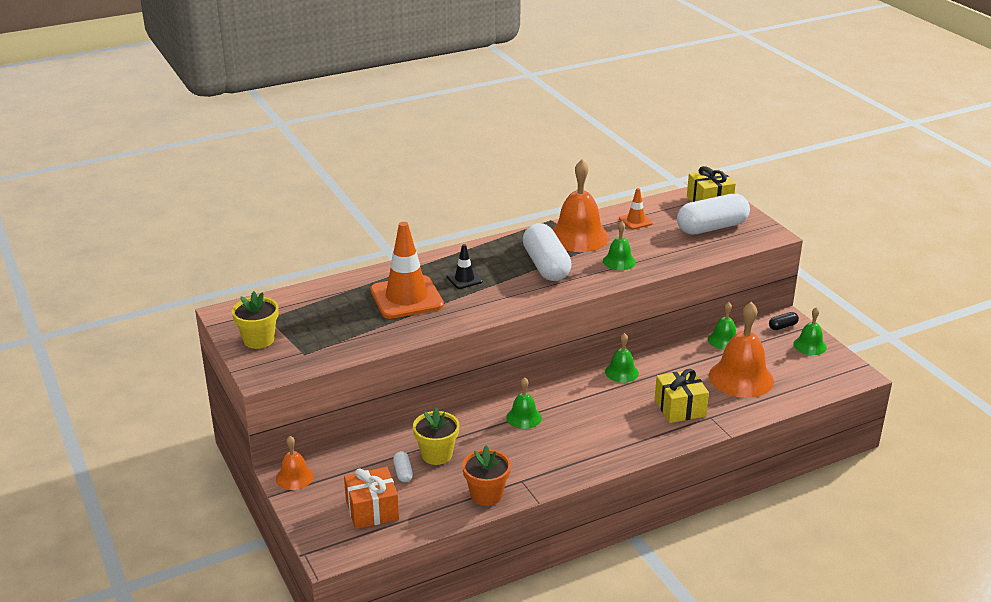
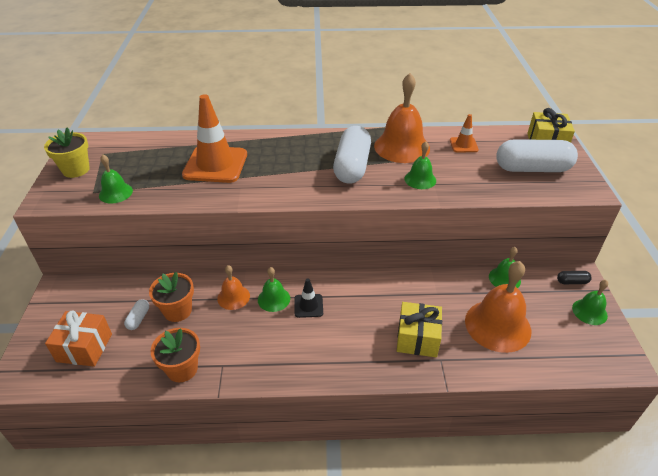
camera: 25 degrees right, 10 degrees up
(294, 477) = (61, 292): orange bell -> orange bell (233, 297)
(437, 455) = (177, 311): yellow flower pot -> orange flower pot
(464, 279) = (275, 160): black traffic cone -> black traffic cone (308, 306)
(621, 372) = (389, 281): green bell -> green bell (115, 193)

